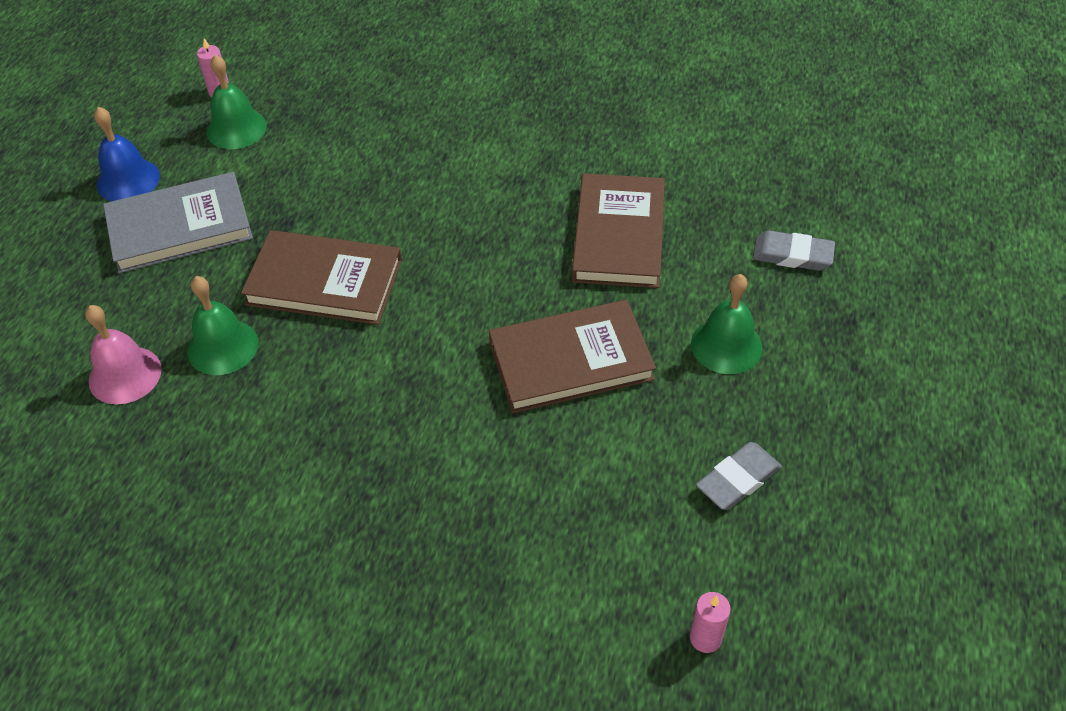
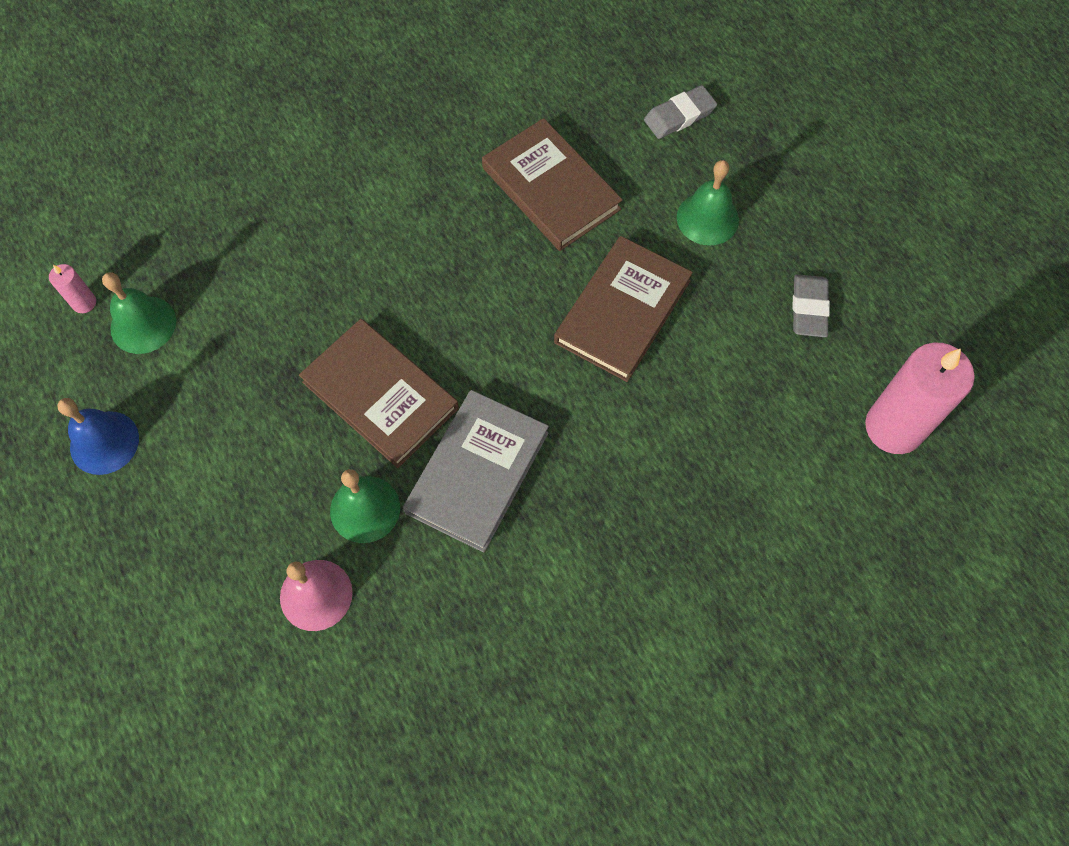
camera: 45 degrees left, 15 degrees up
(180, 227) = (205, 445): grey book -> grey book (477, 472)
(324, 282) = (380, 395): brown book -> brown book turned 75 degrees clockwise
(705, 638) = (894, 427): pink candle -> pink candle, size x2.28

